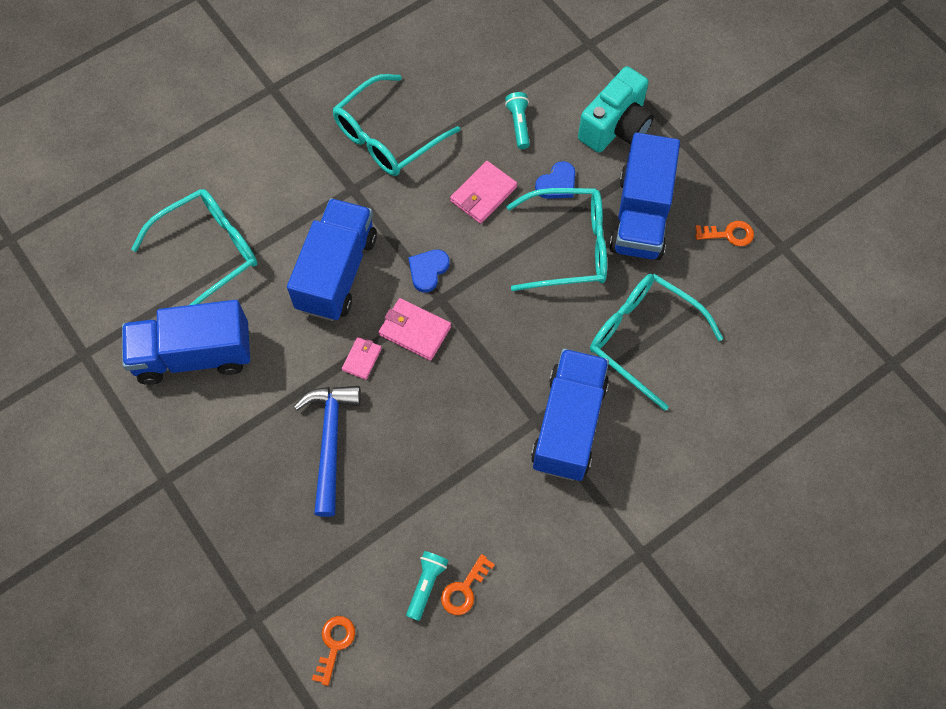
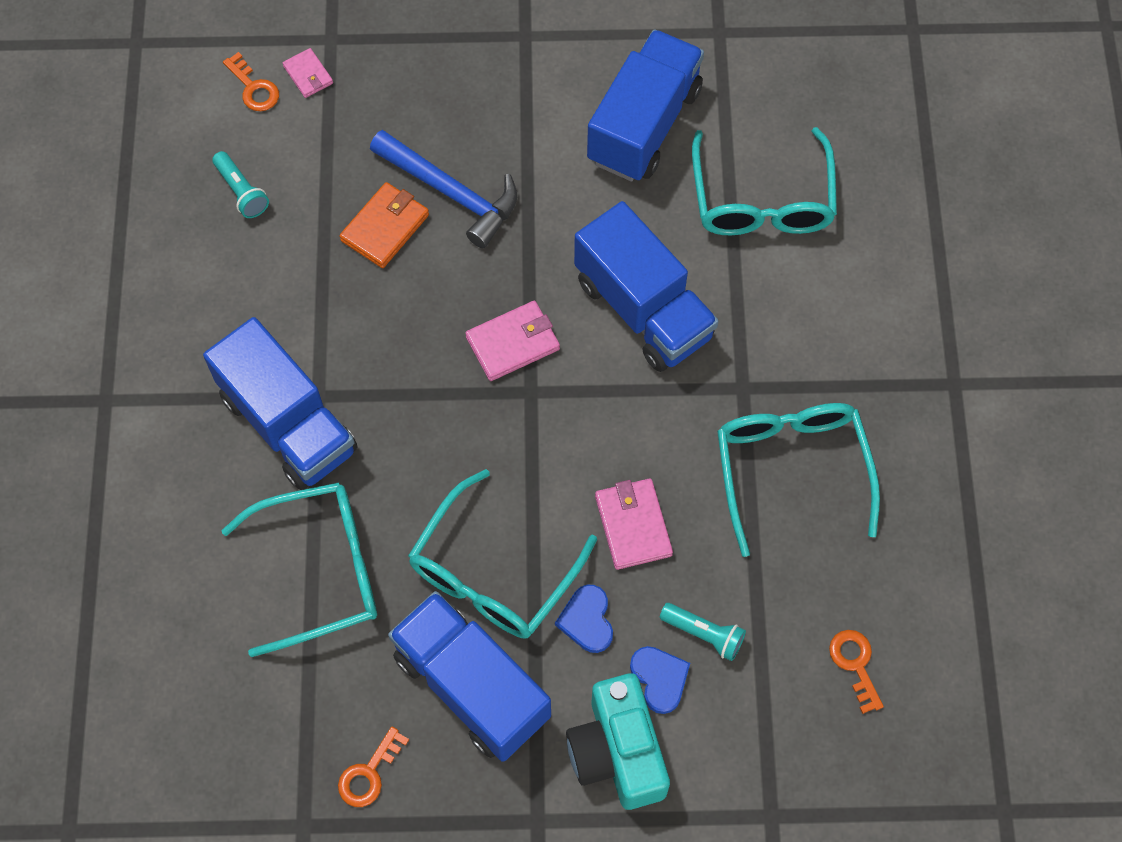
camera: 125 degrees right, 0 degrees up
(362, 359) = (520, 273): pink wallet -> pink wallet (308, 75)
(386, 466) = (385, 227): none -> orange wallet
(428, 270) = (576, 402): blue heart -> blue heart (659, 679)
(464, 589) = (210, 220): orange key -> orange key (855, 664)

